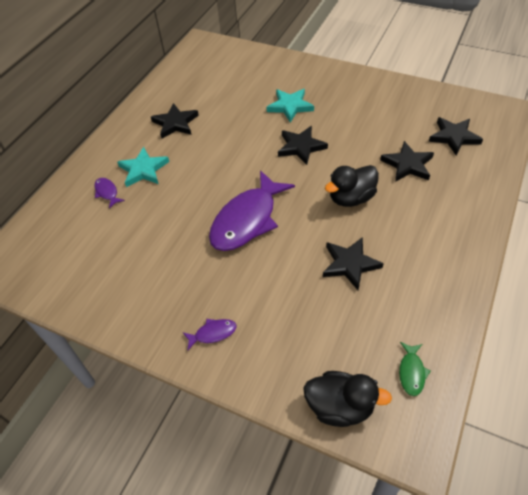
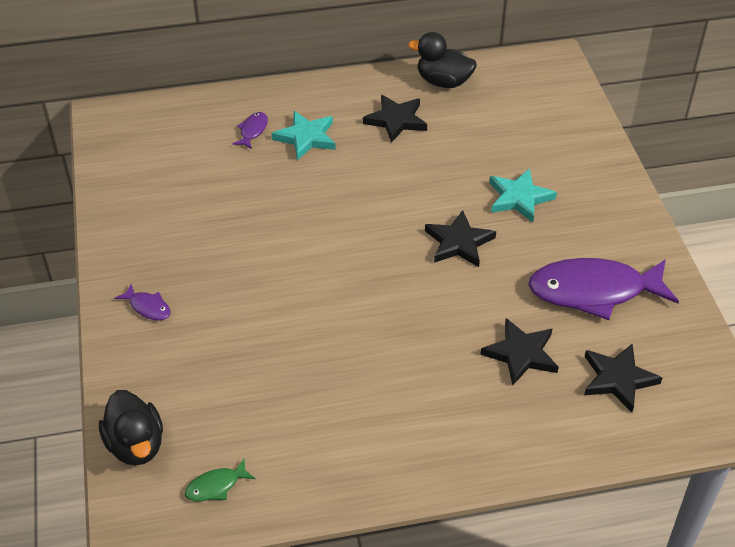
camera: 50 degrees right, 5 degrees down
(247, 220) = (308, 256): purple fish -> purple fish (594, 291)
(350, 264) = (317, 371): black star -> none
(351, 198) = (416, 327): black duck -> black duck (443, 82)

